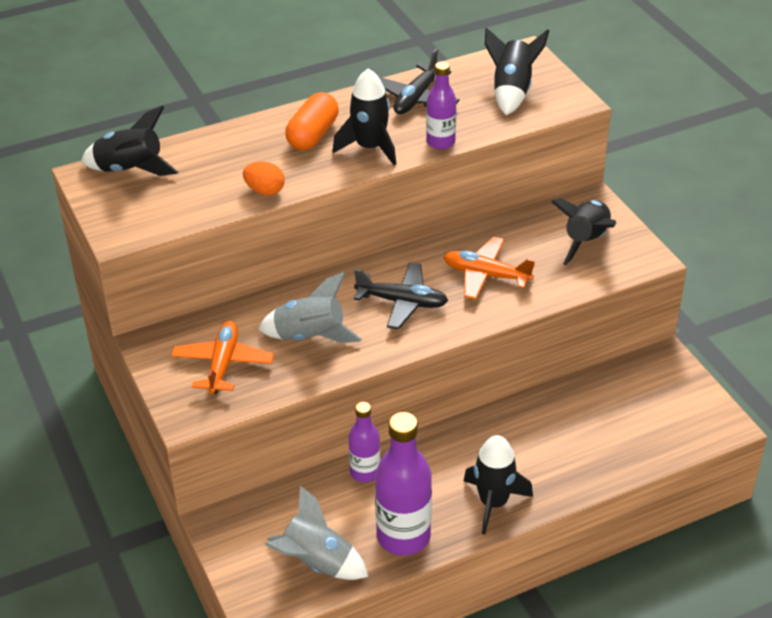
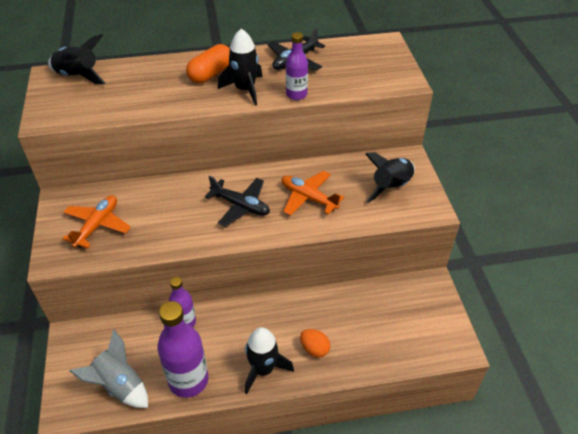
camera: 15 degrees right, 5 degrees up
(265, 191) = (156, 107): orange egg -> orange egg (314, 349)
(310, 336) = (165, 218): grey rocket -> none
(511, 91) = (364, 67): black rocket -> none

